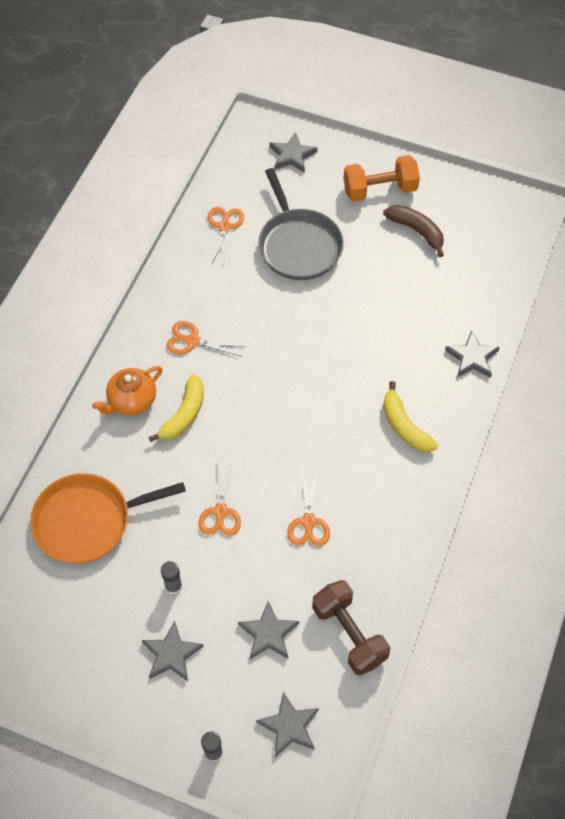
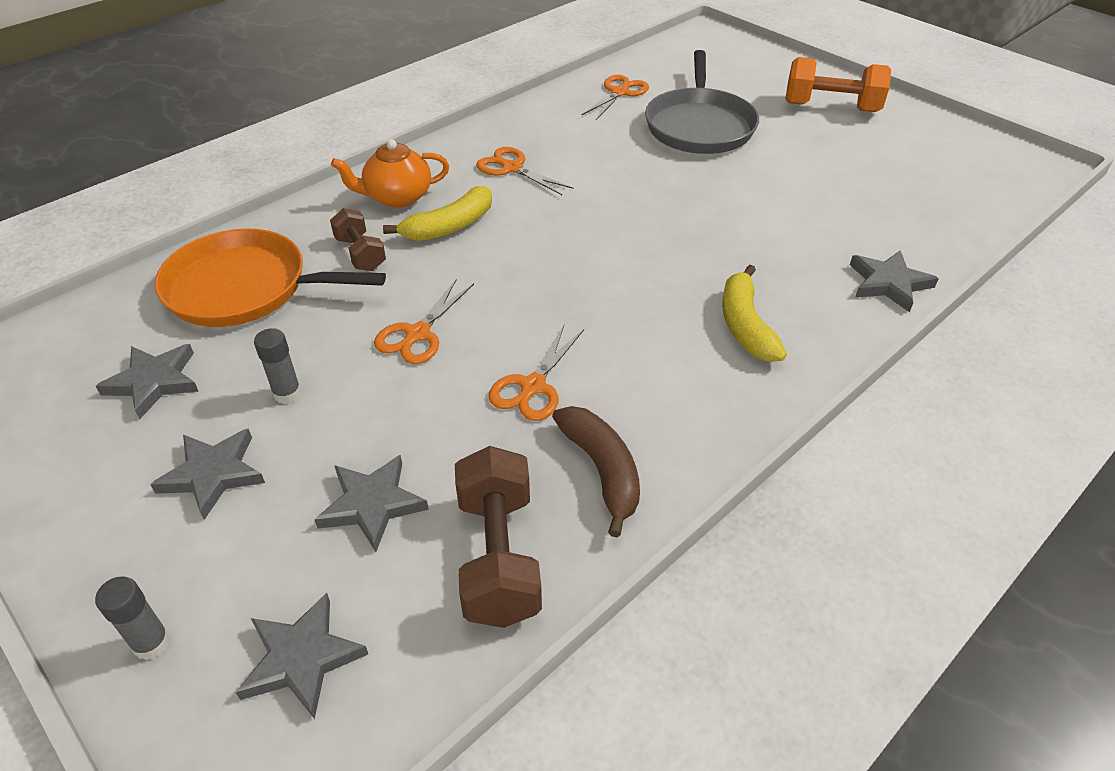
camera: 25 degrees right, 15 degrees down
(142, 462) = (360, 254): none -> brown dumbbell
(292, 155) = (737, 61): grey star -> grey star (154, 382)
(416, 231) = (863, 149): brown banana -> brown banana (602, 470)

